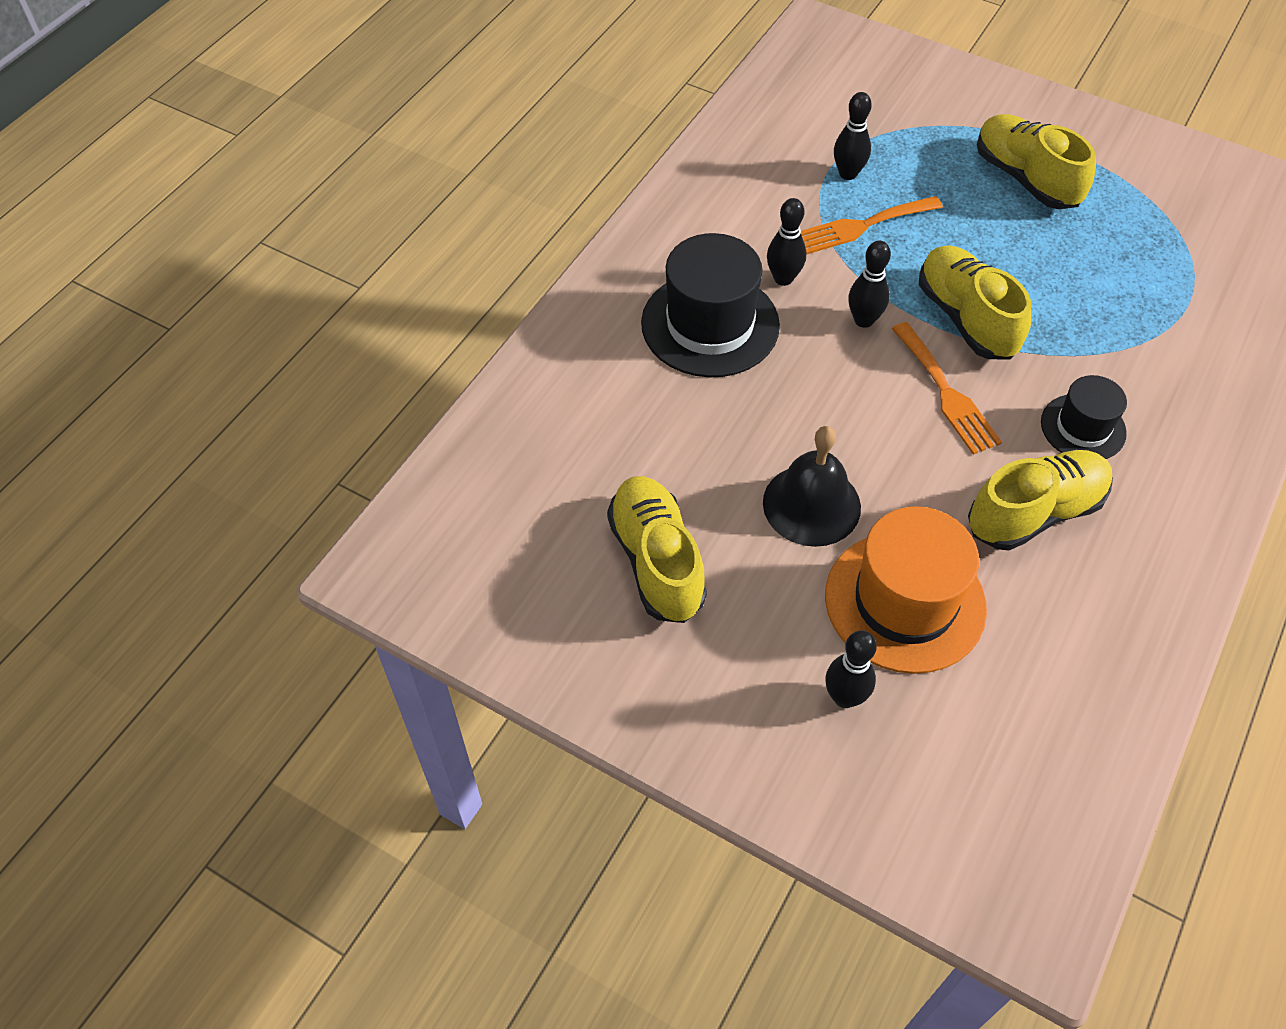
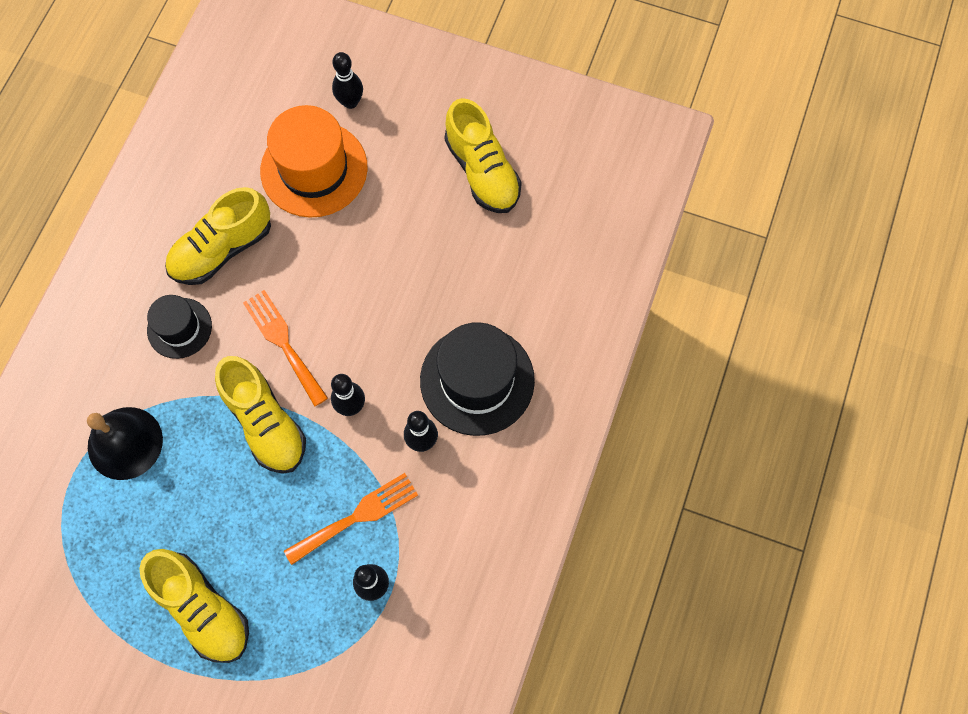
camera: 170 degrees right, 15 degrees up
(811, 504) = (381, 230): black bell -> black bell (125, 443)

